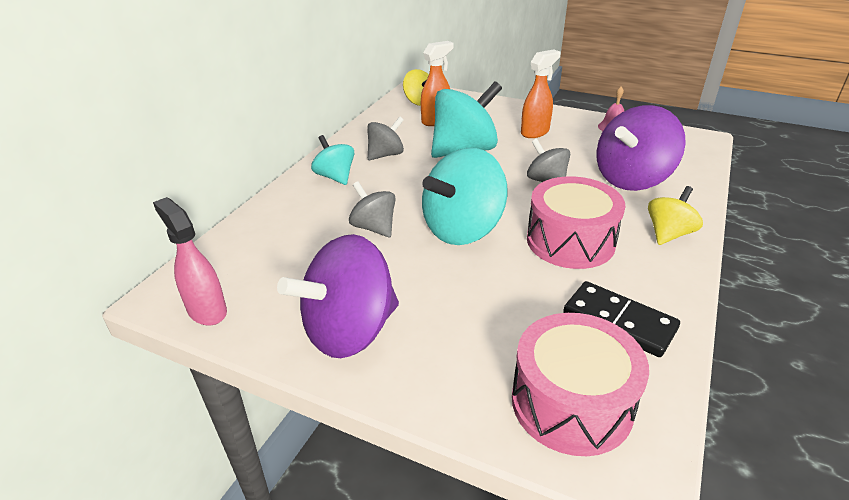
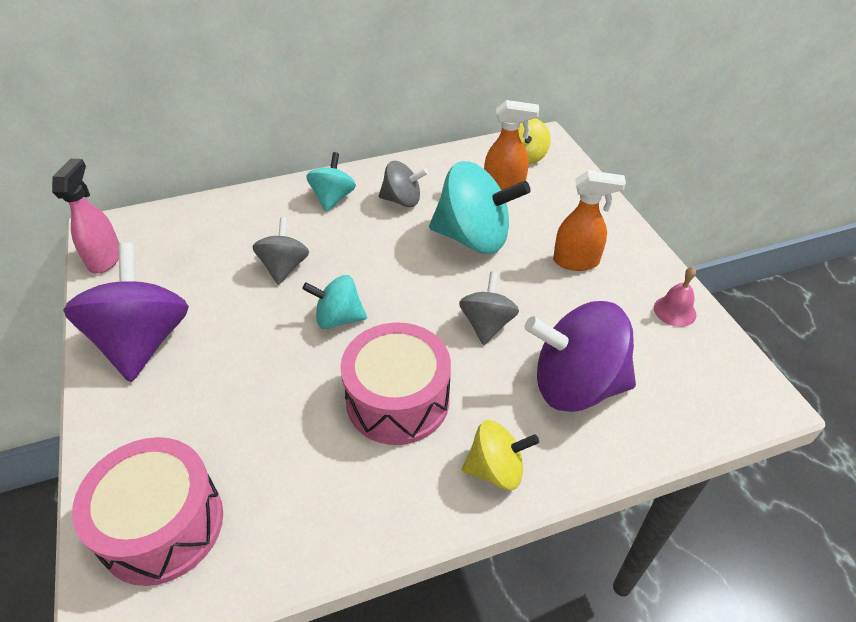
camera: 45 degrees right, 10 degrees up
(349, 331) = (143, 341): purple spinning top -> purple spinning top turned 75 degrees clockwise
(462, 229) = (338, 318): turquoise spinning top -> turquoise spinning top, size x0.56
(619, 322) = (301, 502): black domino -> none

